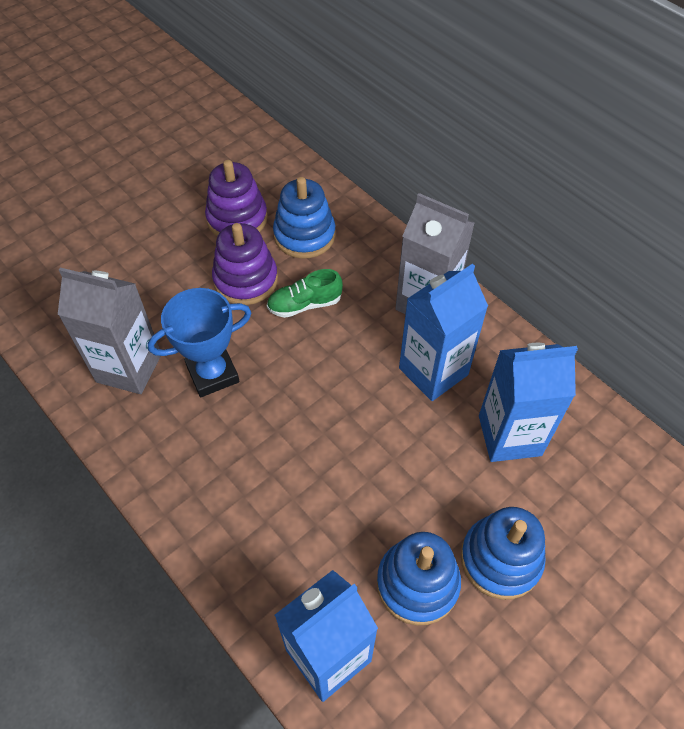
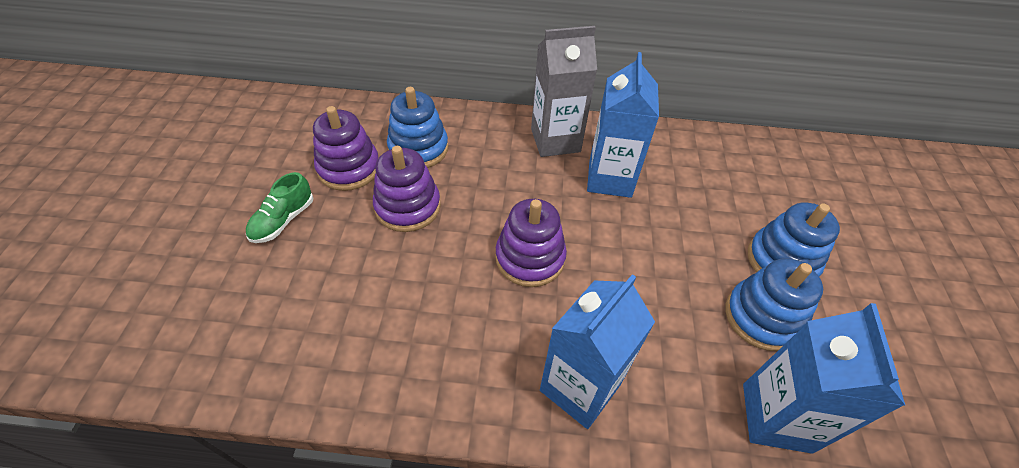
camera: 45 degrees left, 5 degrees down
(129, 368) = (382, 342): grey carton -> none
(213, 374) = (461, 292): blue trophy -> none
(288, 387) = (530, 258): none -> purple stacking toy
(304, 304) = (474, 194): green shoe -> green shoe (283, 220)
(509, 435) = (696, 185): blue carton -> blue carton (580, 387)

